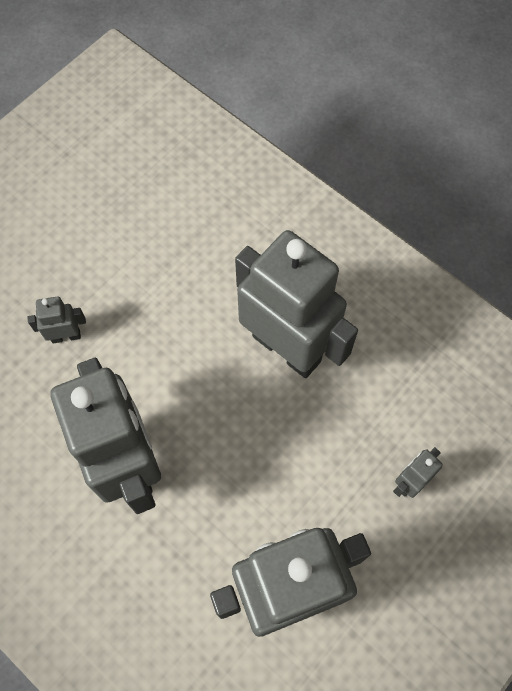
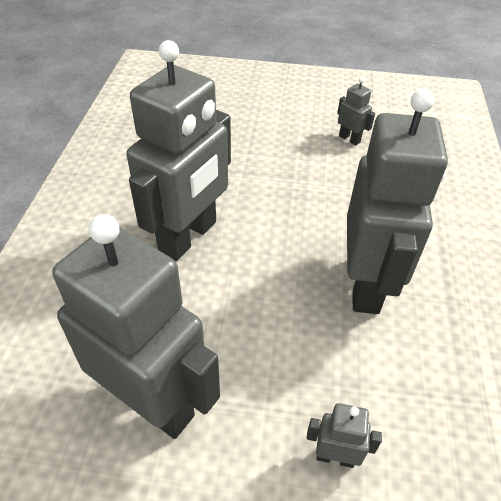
camera: 55 degrees right, 20 degrees down
(66, 336) = (252, 160): grey robot -> grey robot (349, 139)

